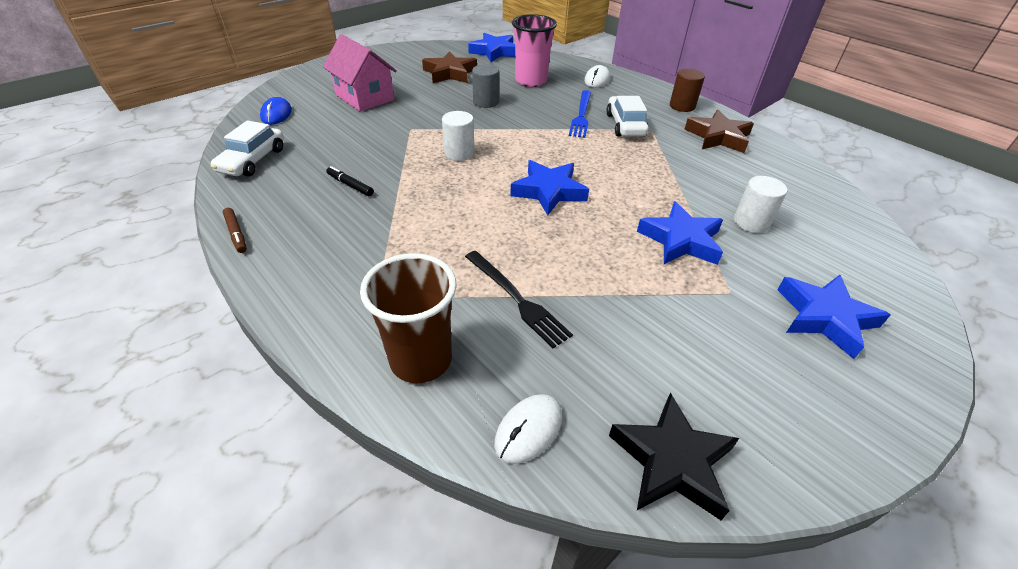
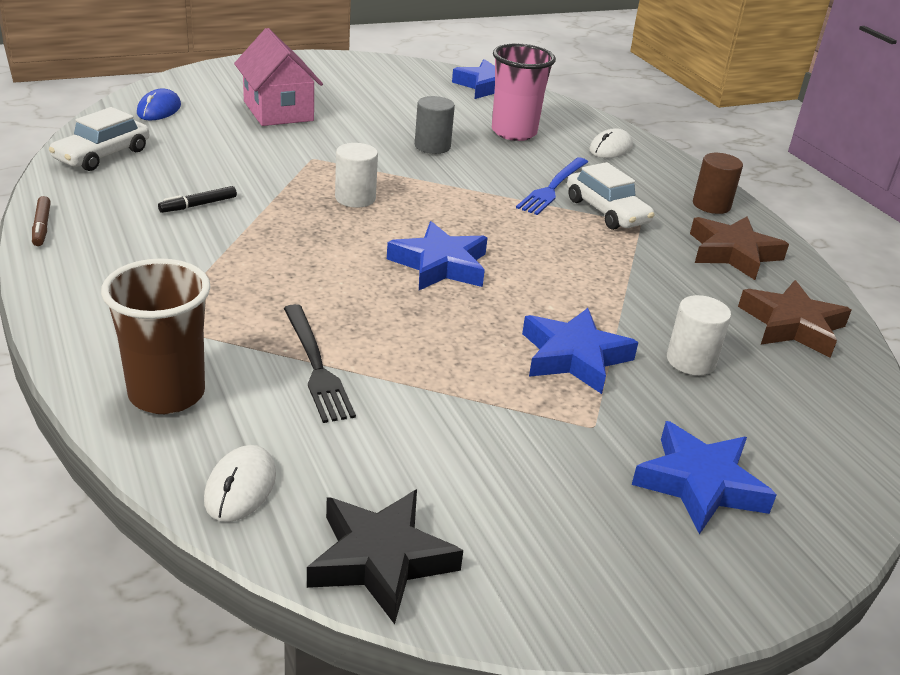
camera: 15 degrees right, 10 degrees down
(350, 185) = (198, 205): black marker -> black marker turned 90 degrees counterclockwise
(450, 73) = (409, 102): brown star -> brown star (792, 325)
(528, 430) = (240, 487): white mouse -> white mouse turned 45 degrees counterclockwise
(625, 125) = (606, 211): white car -> white car turned 135 degrees clockwise

